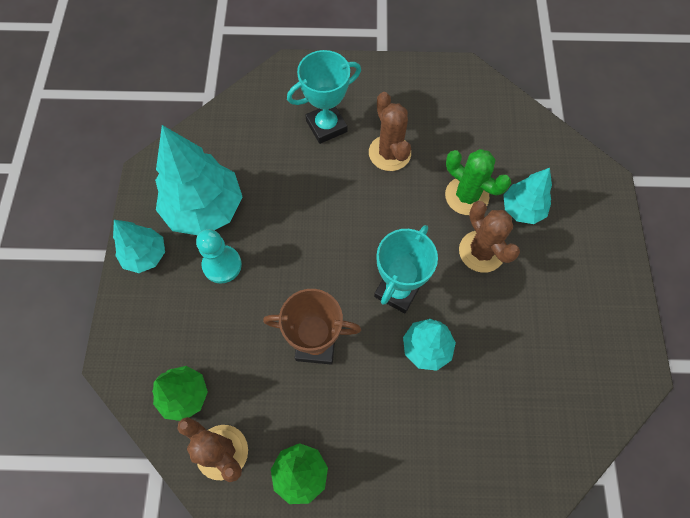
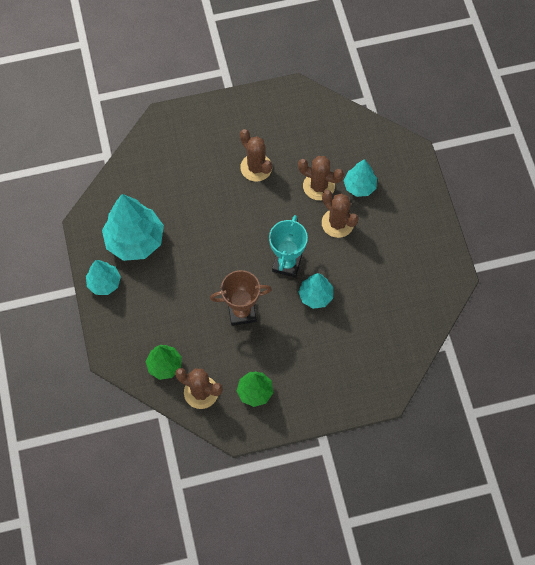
camera: 15 degrees left, 0 degrees up
(222, 265) = (161, 276): turquoise pawn -> none
(326, 126) = (204, 158): turquoise trophy -> none
(466, 196) = (319, 186): green cactus -> brown cactus

